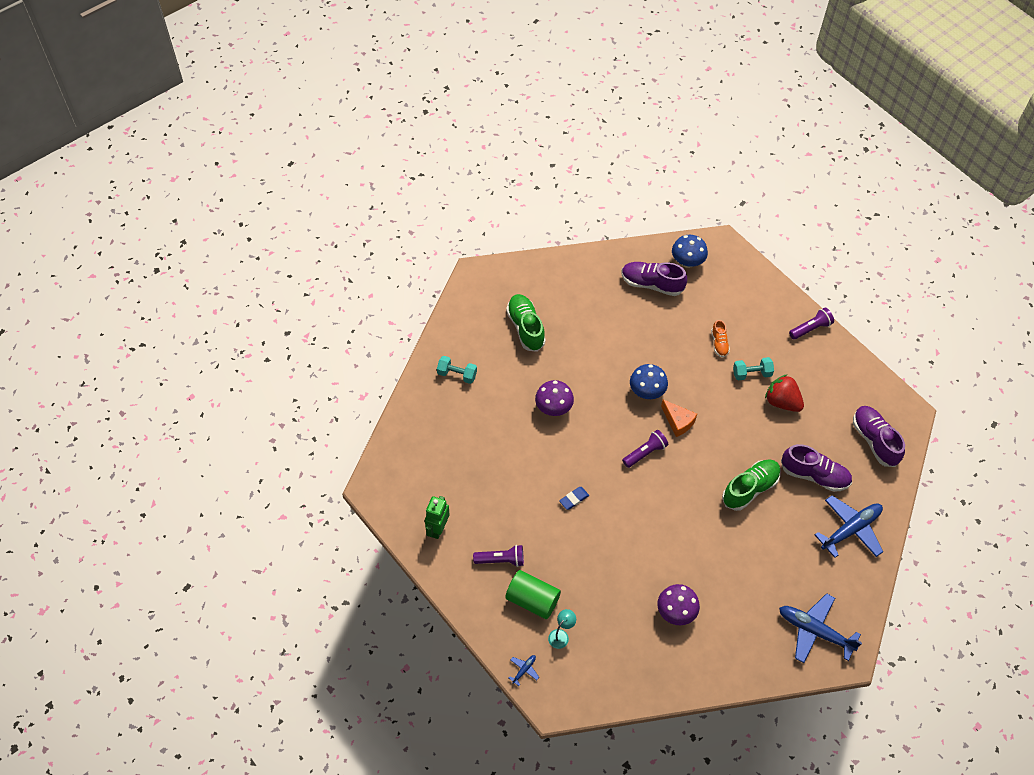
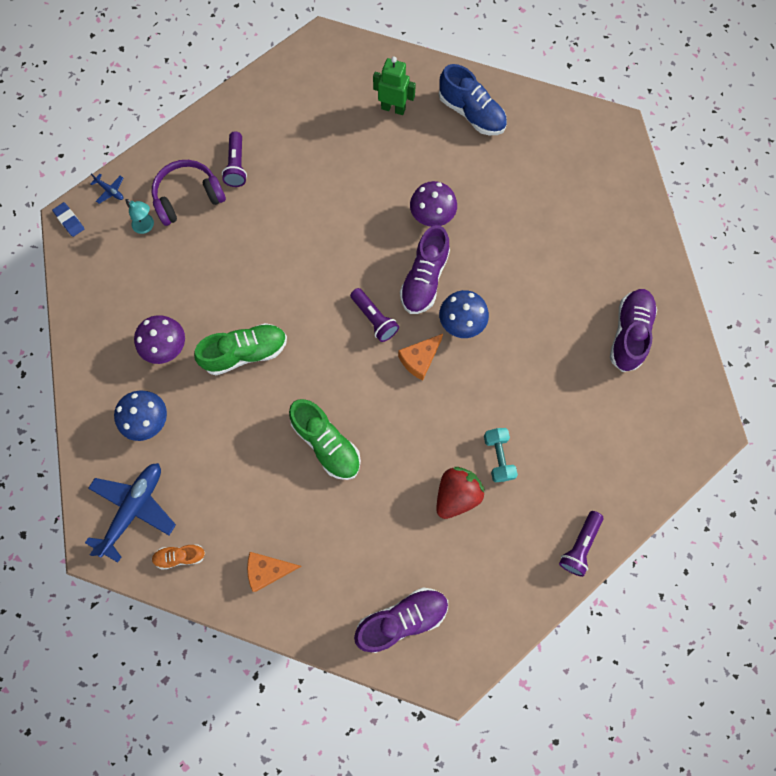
camera: 90 degrees right, 15 degrees up
(438, 528) = (275, 104): green robot -> green robot (393, 108)
(457, 374) = (471, 113): turquoise dumbbell -> blue shoe
(525, 328) = (544, 184): green shoe -> green shoe (245, 353)
(532, 600) = (188, 197): green cylinder -> purple headphones
(574, 499) = (311, 239): blue eraser -> blue eraser (69, 221)
(687, 262) = (672, 381): blue mushroom -> blue mushroom (149, 421)
(719, 343) = (542, 417): orange shoe -> orange shoe (180, 556)
(810, 328) = (579, 545): purple flashlight -> purple flashlight turned 60 degrees clockwise
(814, 475) = (347, 529): purple shoe -> purple shoe (424, 279)
(851, 529) = (269, 570): blue plane -> orange cheese

